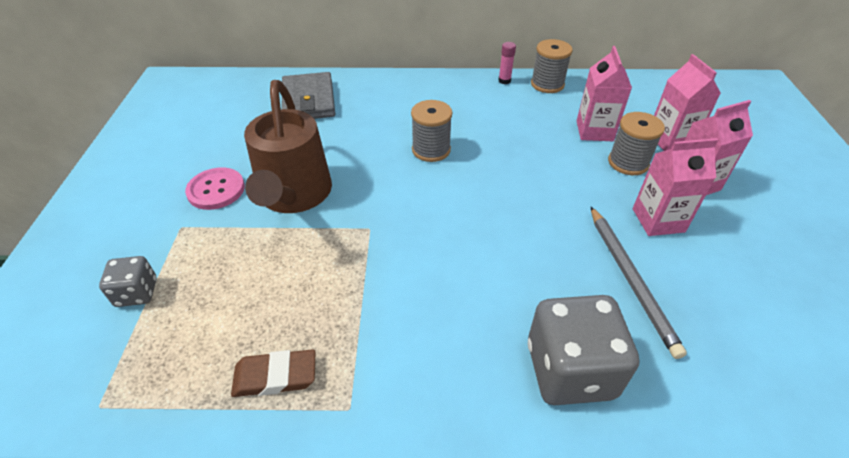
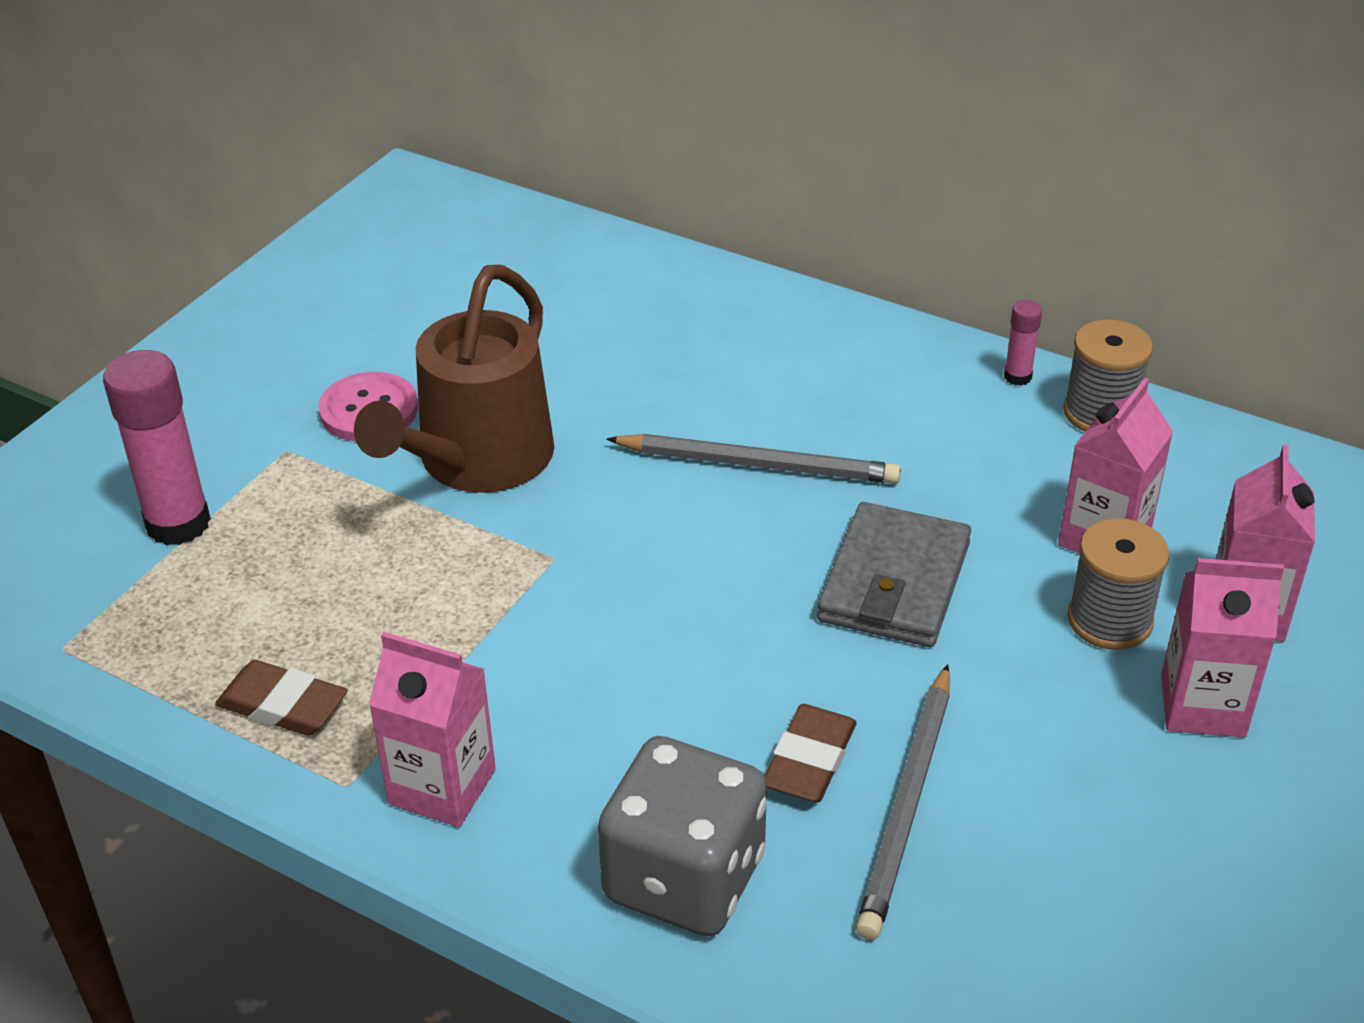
camera: 30 degrees right, 5 degrees down
(137, 293) = (178, 524): grey dice -> pink glue stick
(308, 100) = (616, 299): grey wallet -> grey wallet (894, 582)
(431, 150) = (758, 464): grey spool -> grey pencil
(571, 278) = (809, 760): none -> brown eraser
(658, 220) = (1058, 738): pink carton -> pink carton (442, 787)

